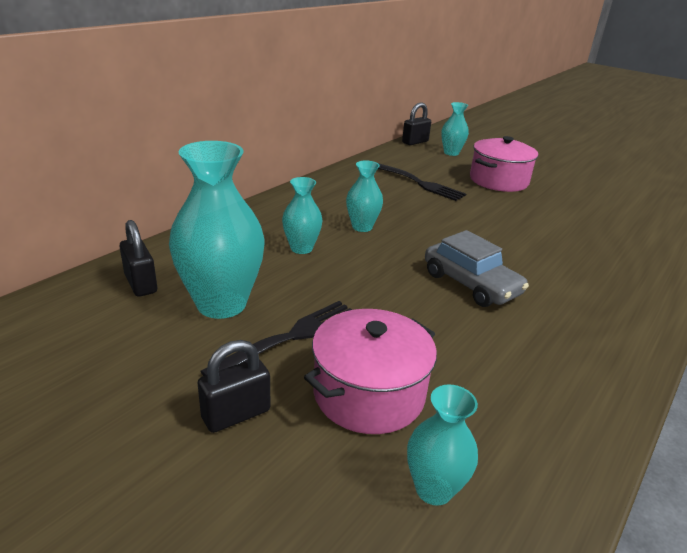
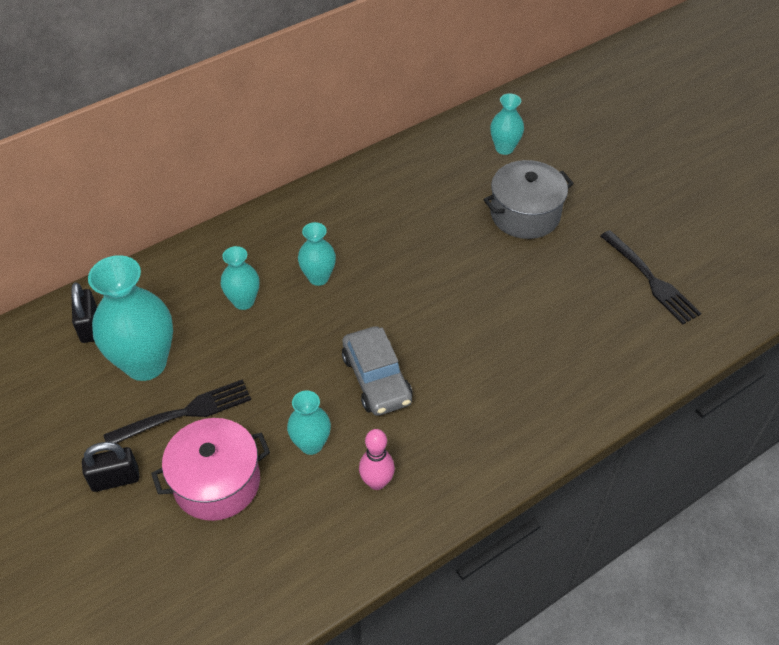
camera: 20 degrees right, 20 degrees up
(415, 142) = (472, 119): black padlock -> none
(419, 183) = (424, 207): black fork -> black fork (650, 279)
(433, 489) = (218, 571): turquoise vase -> turquoise vase (311, 444)
(498, 181) = (525, 214): pink pot -> grey pot
(543, 361) = (377, 482): none -> pink bowling pin

